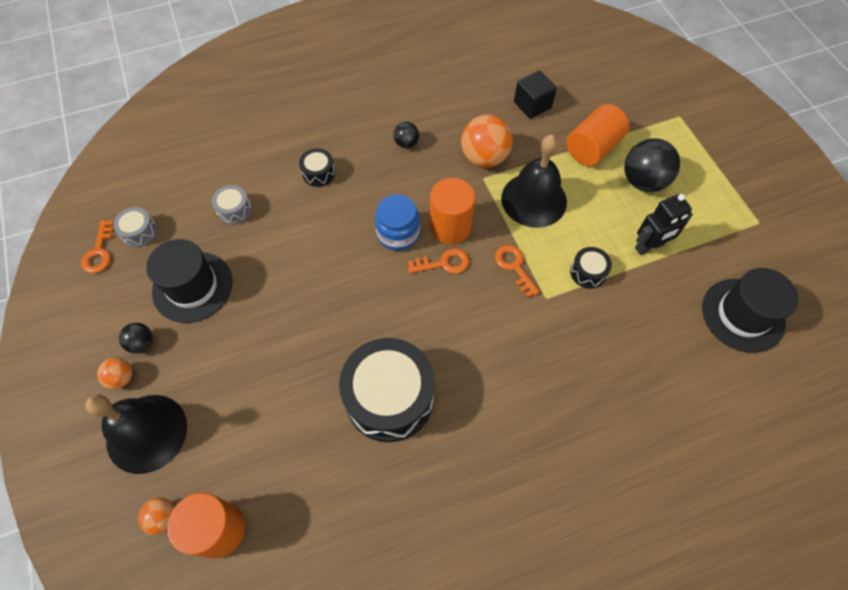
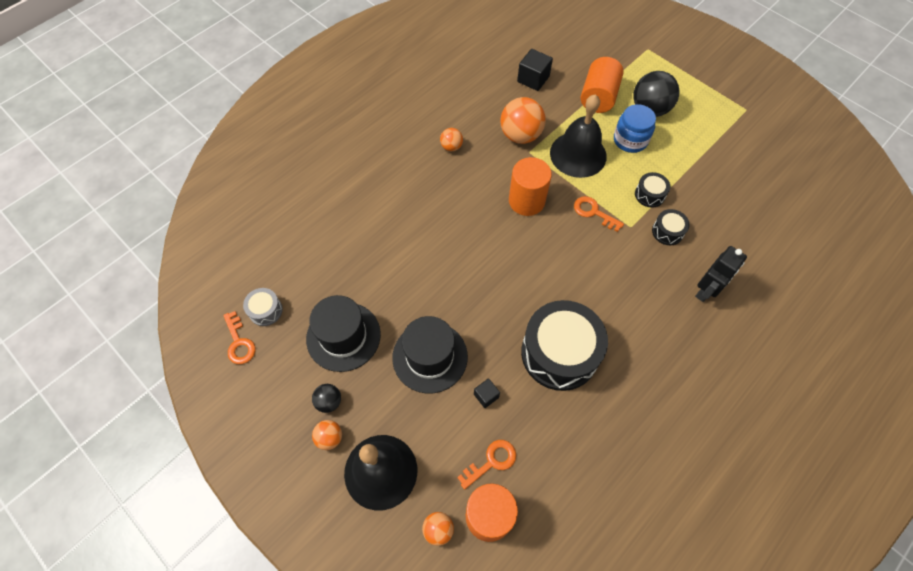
camera: 25 degrees left, 0 degrees up
(234, 210) = (339, 258): grey drum -> none
(290, 406) = (486, 396): none -> black cube
(318, 173) = (393, 199): black drum -> black drum (667, 232)
(398, 234) = (489, 223): blue jar -> blue jar (630, 140)
(406, 143) = (451, 147): black ball -> orange ball
(444, 263) = (538, 231): orange key -> orange key (491, 461)
(649, 247) = (682, 157): black robot -> black robot (706, 290)
(742, 315) = (772, 182): black hat -> black hat (430, 357)

